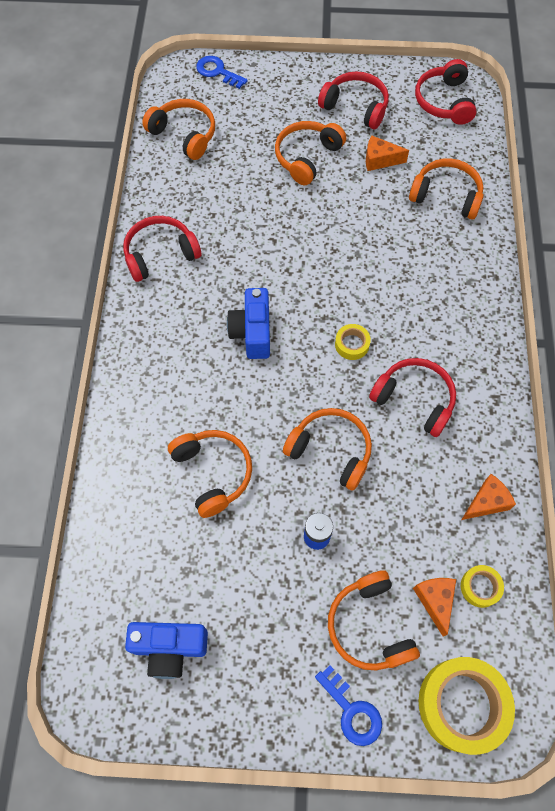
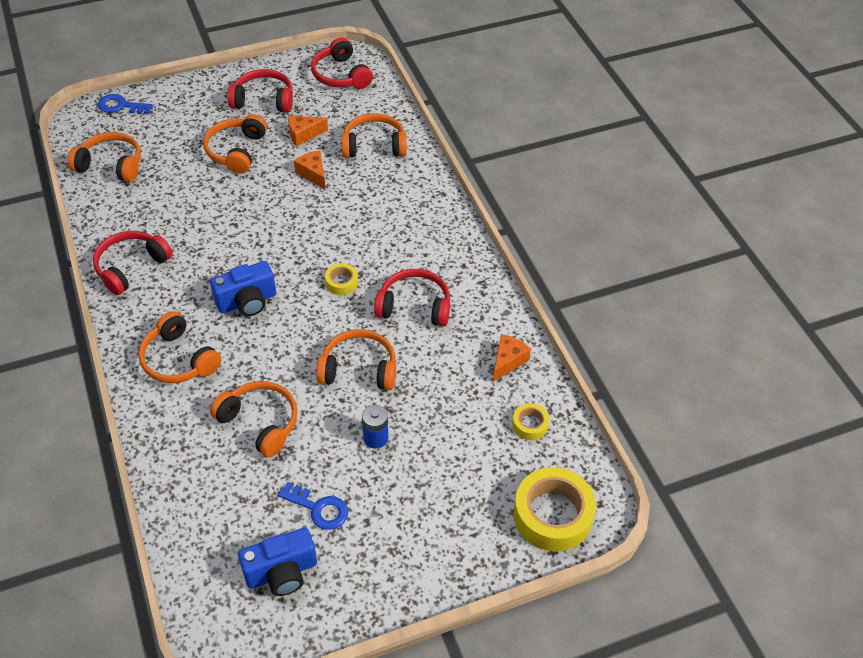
camera: 25 degrees left, 15 degrees down
(252, 332) = (247, 302): blue camera -> blue camera turned 90 degrees counterclockwise
(352, 711) = (464, 556): blue key -> blue key (319, 508)
(369, 625) = (451, 487): orange headphones -> orange headphones (178, 360)
(435, 600) = (497, 448): orange cheese -> orange cheese (313, 174)

